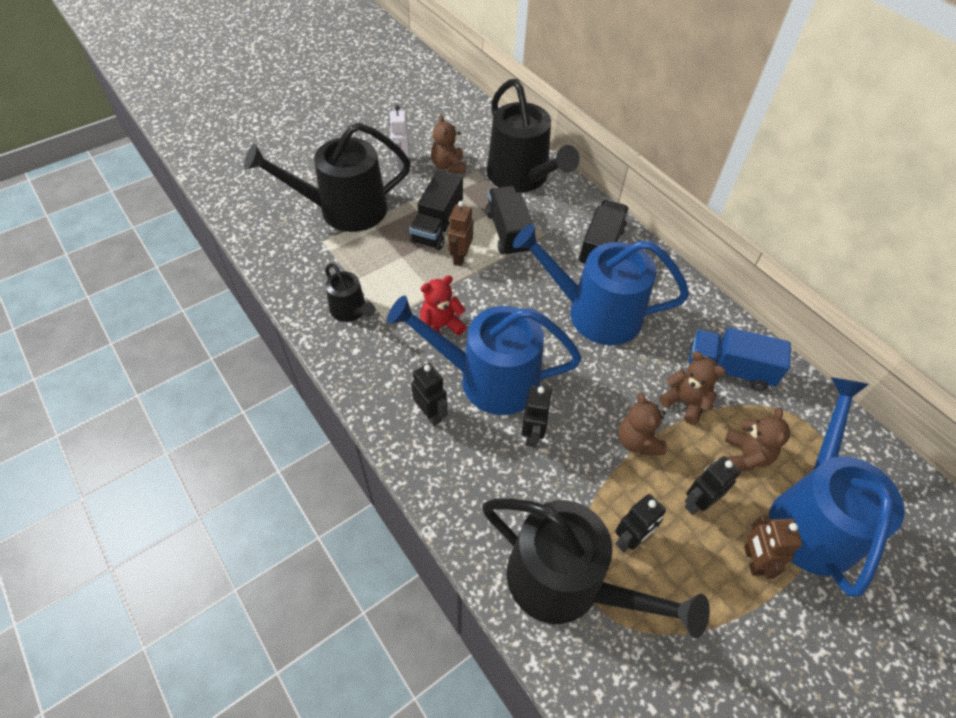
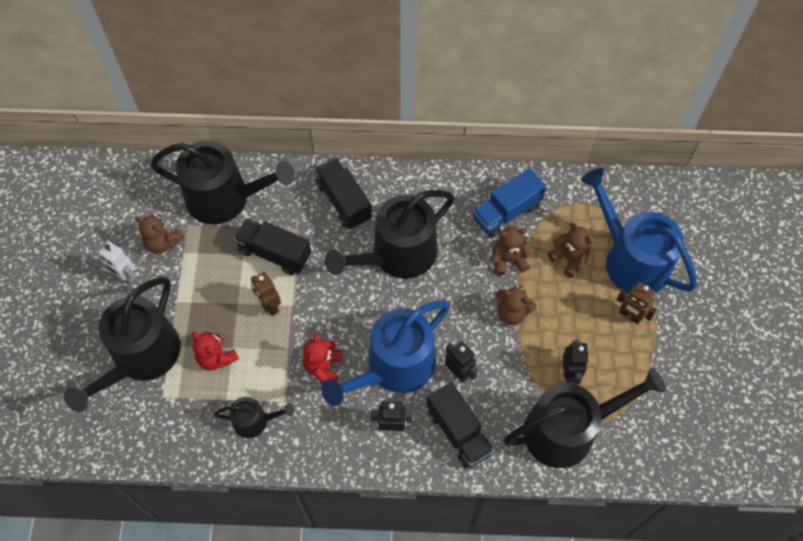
camera: 50 degrees left, 10 degrees up
(384, 252) = (216, 357): none -> red teddy bear
(437, 226) = (222, 299): black truck -> black truck (458, 432)
(595, 313) = (397, 255): blue watering can -> black watering can
(697, 502) = (576, 313): black robot -> none

